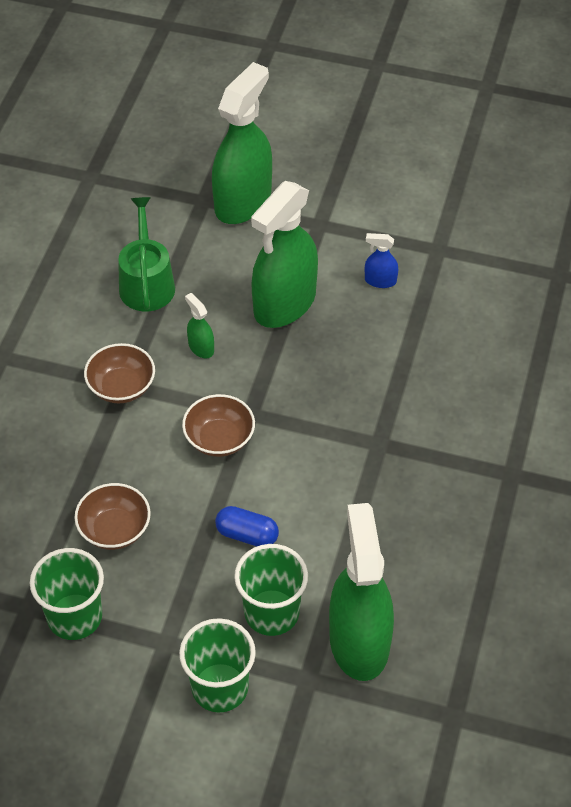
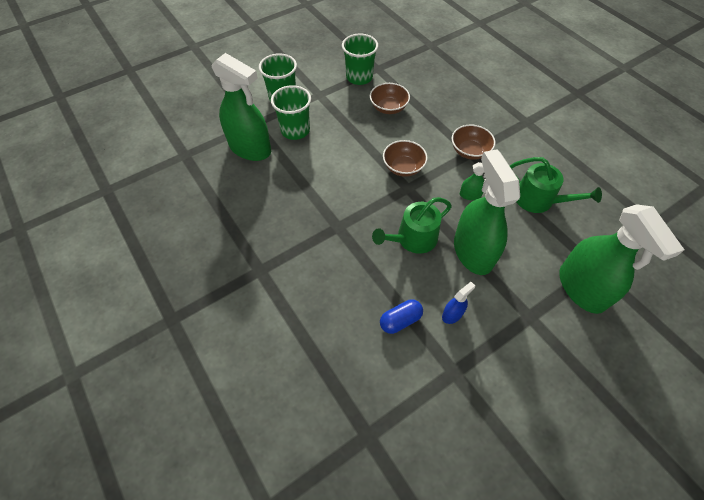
camera: 130 degrees right, 5 degrees up
(247, 535) = (340, 145): blue capsule -> blue capsule (400, 320)
(322, 363) = (413, 239): none -> green watering can

